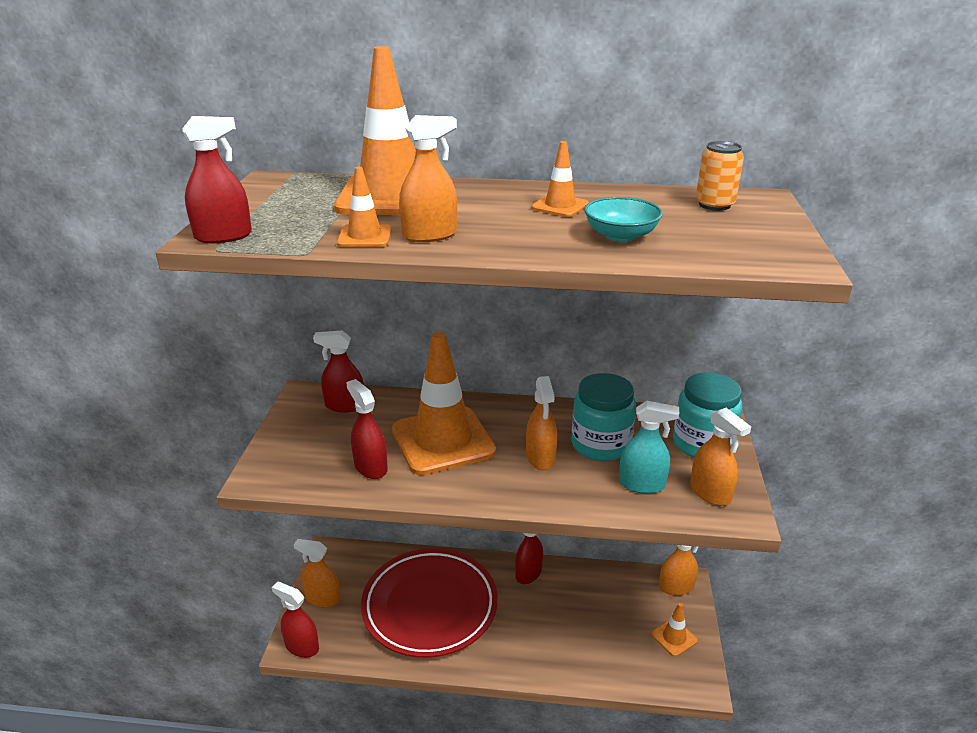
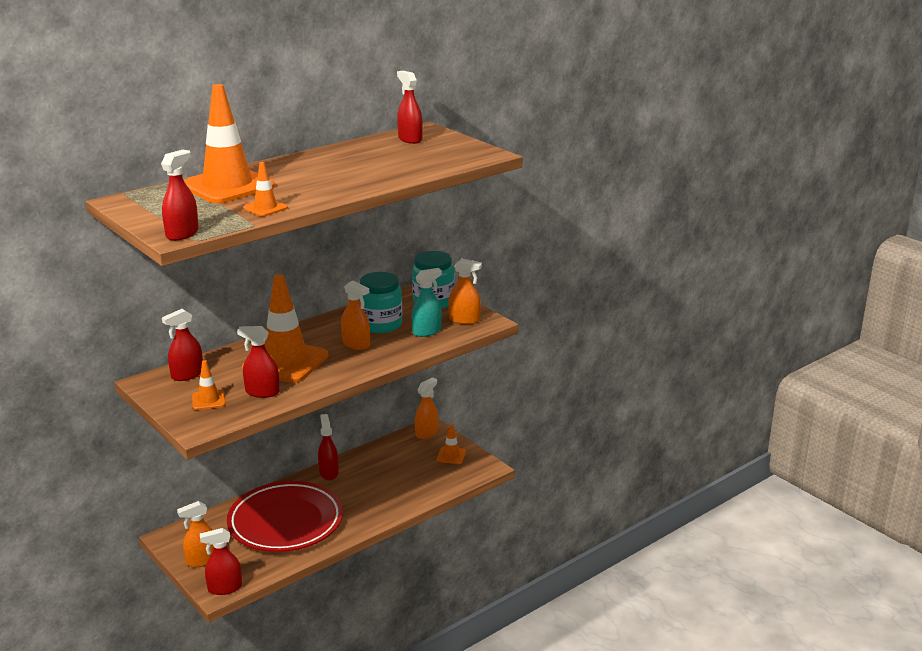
camera: 45 degrees left, 5 degrees down
(430, 235) = (299, 196): orange spray bottle -> none
(560, 206) = (335, 162): orange traffic cone -> orange traffic cone (208, 400)
(620, 236) = (394, 167): turquoise bowl -> none
(714, 205) = (410, 139): orange can -> red spray bottle

